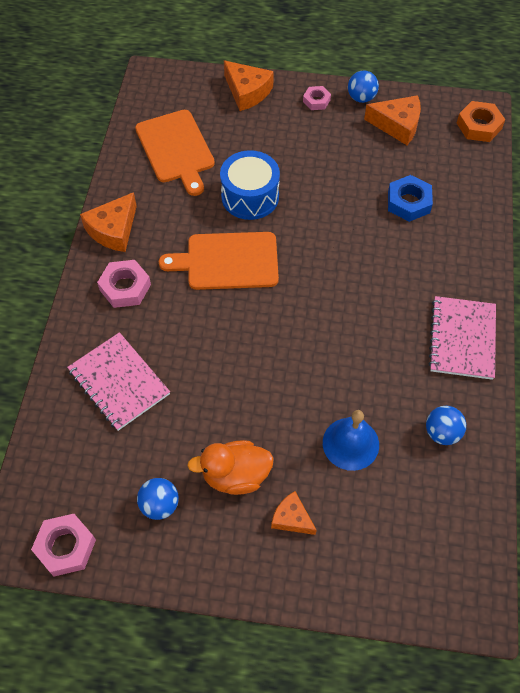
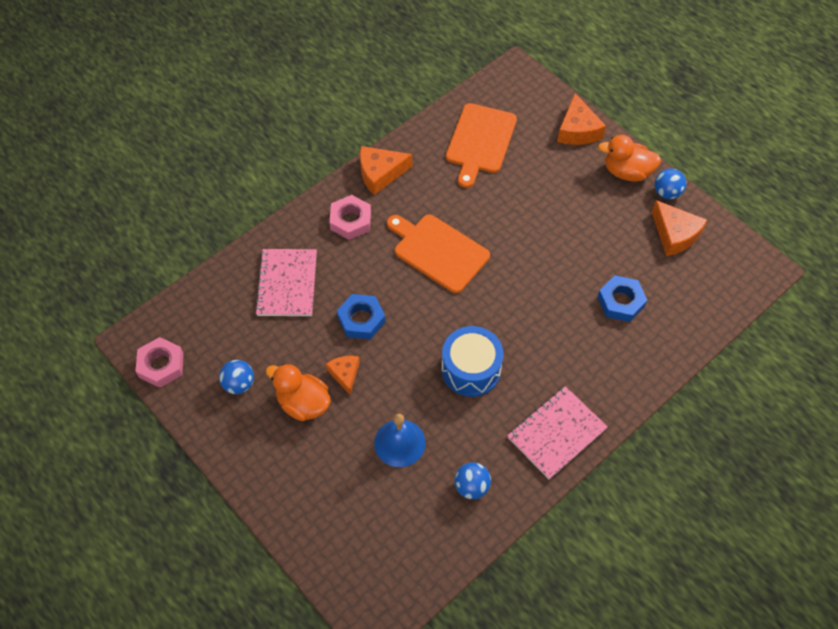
camera: 40 degrees right, 0 degrees up
(217, 365) = (361, 319): none -> blue nut
(250, 196) = (501, 214): blue drum -> blue drum (471, 369)
(292, 518) = (312, 460): orange cheese -> orange cheese (345, 374)
(316, 101) = (627, 172): pink nut -> orange duck
(479, 126) = (746, 280): orange nut -> none

